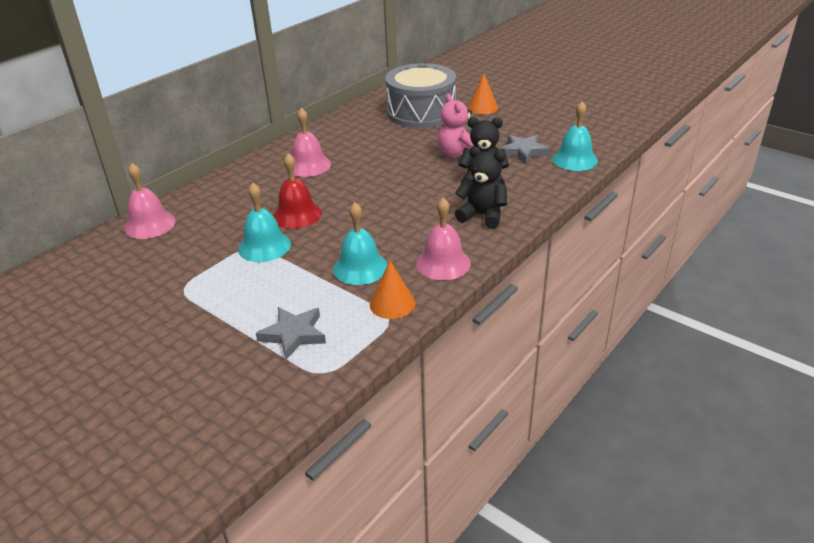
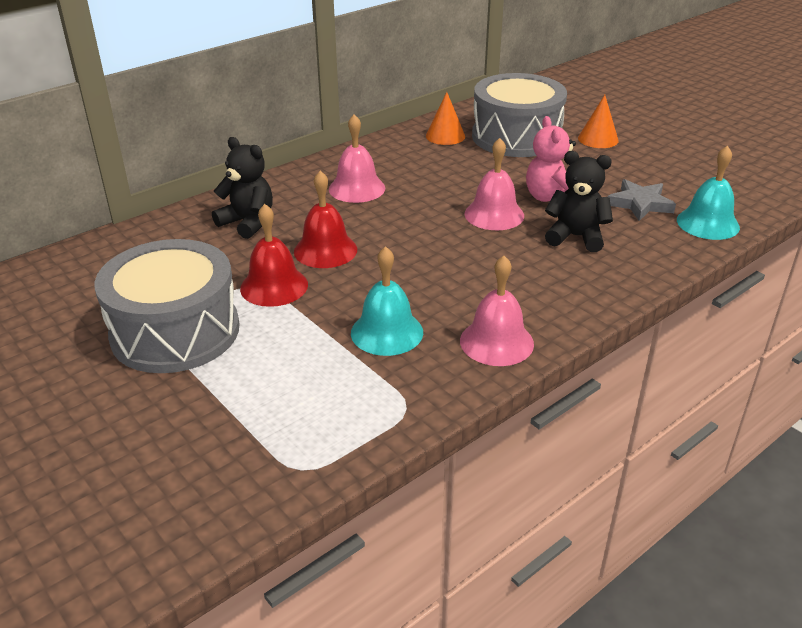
camera: 10 degrees right, 0 degrees up
(150, 224) = (145, 239): pink bell -> pink bell (494, 214)
(196, 290) = (175, 331): none -> grey drum
(264, 246) = (274, 286): turquoise bell -> red bell
(293, 334) = (278, 410): grey star -> none
(392, 304) = (416, 388): orange cone -> orange cone (445, 136)
(482, 215) = (564, 284): black teddy bear -> black teddy bear (248, 222)

